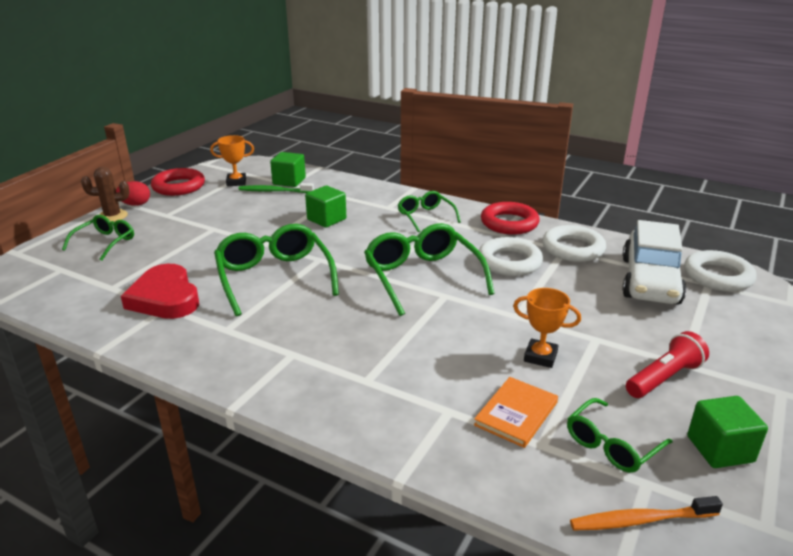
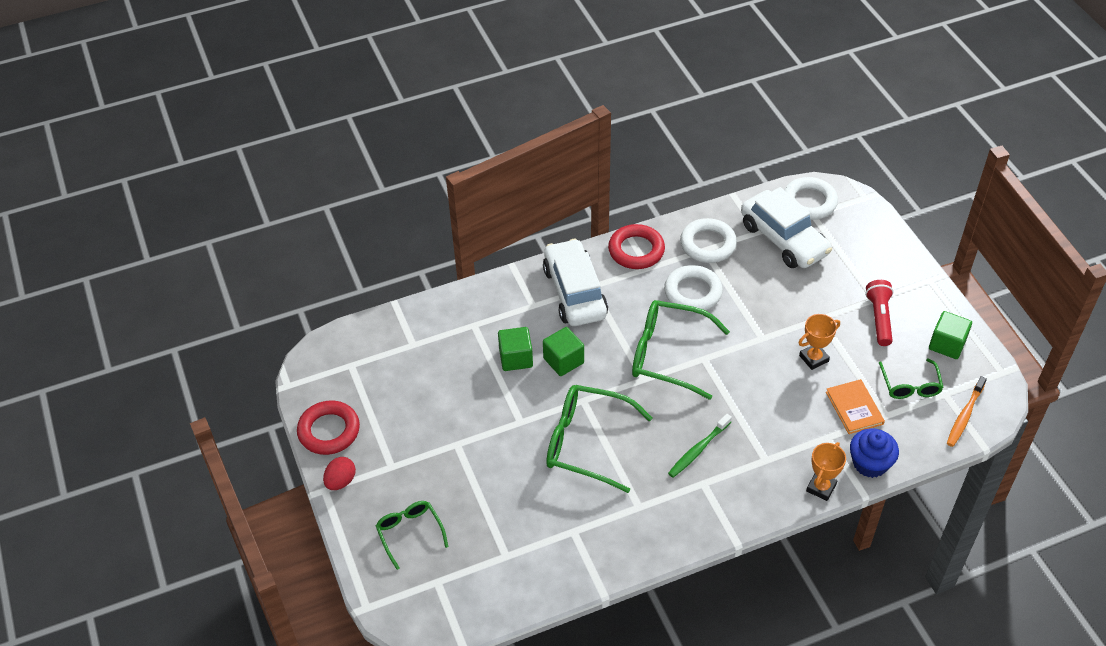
camera: 50 degrees left, 20 degrees up
(112, 216) = (352, 509): brown cactus -> none
(165, 298) = (557, 526): red heart -> none
(236, 182) = (365, 382): orange trophy -> orange trophy (821, 487)
(274, 191) = (418, 364): green toothbrush -> green toothbrush (698, 450)
(289, 181) = (405, 342): green cube -> green cube (563, 361)
(425, 216) = (575, 292): green glasses -> white car
(453, 462) = (870, 463): none -> blue cupcake

